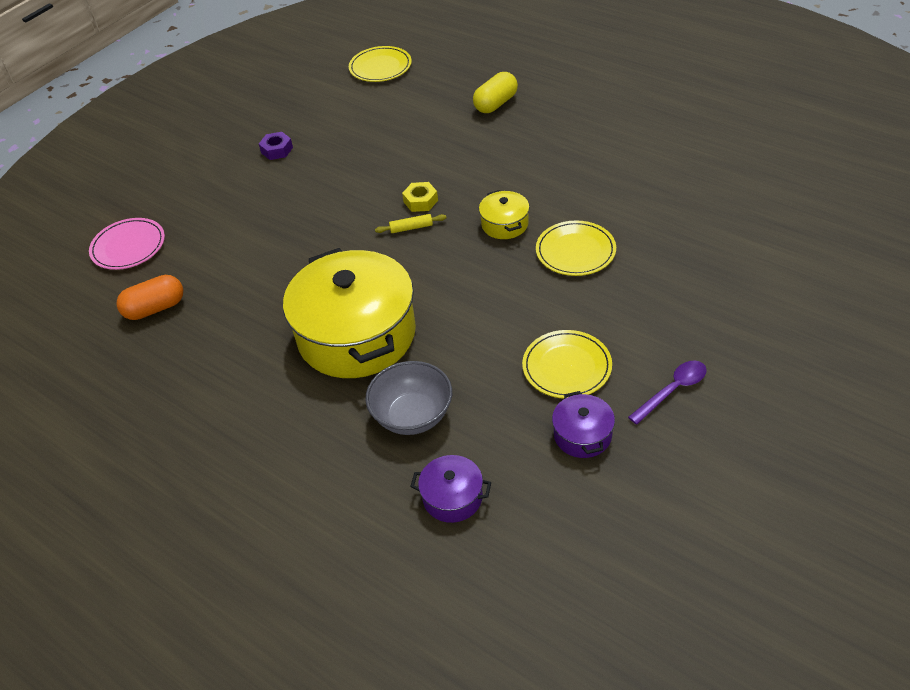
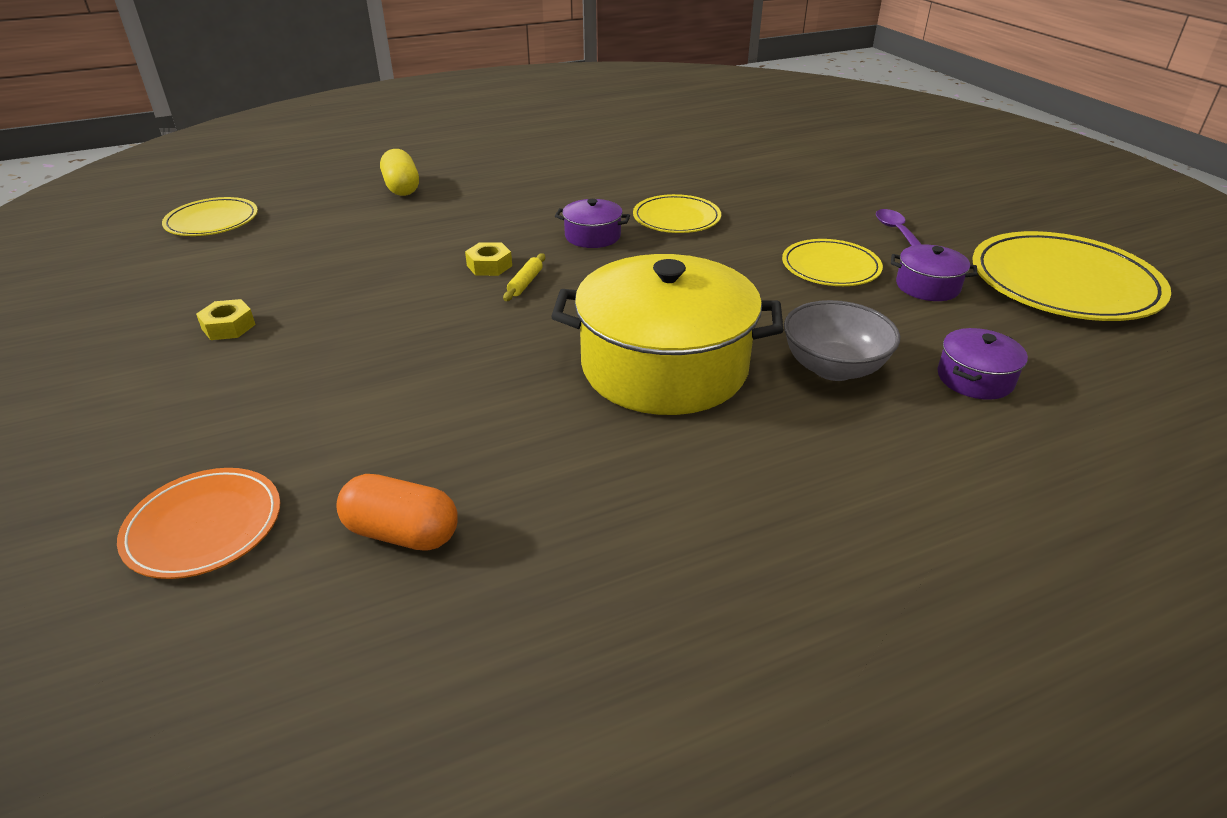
camera: 65 degrees left, 10 degrees down
(128, 246) = (204, 526): pink plate -> orange plate
(155, 308) = (402, 533): orange capsule -> orange capsule turned 75 degrees counterclockwise
(277, 150) = (228, 327): purple nut -> yellow nut
(504, 224) = (592, 236): yellow pot -> purple pot
(670, 527) = (1063, 283): none -> yellow plate

